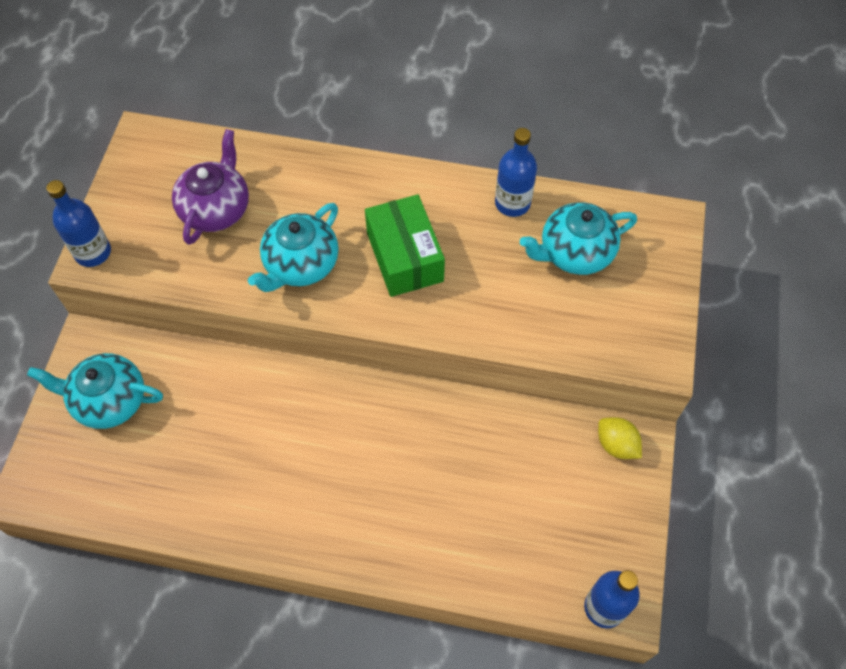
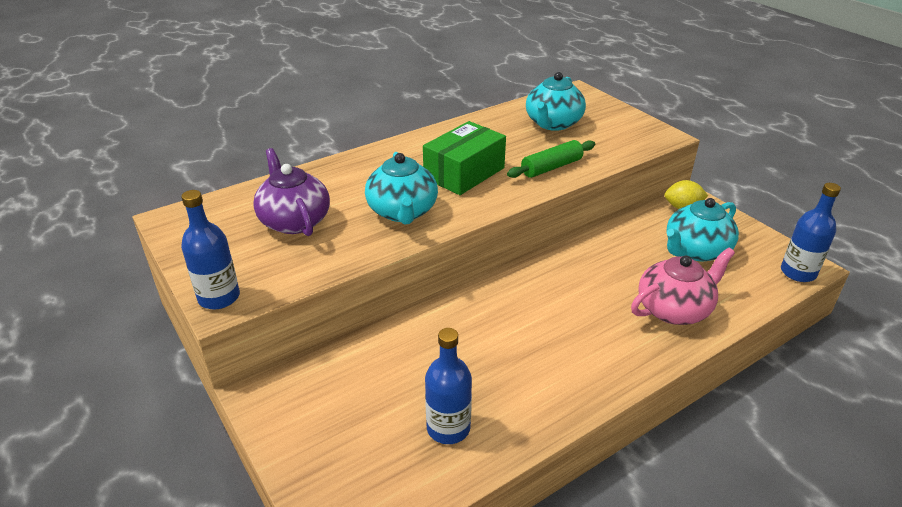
camera: 45 degrees left, 25 degrees down
(109, 400) = (334, 414): turquoise teapot -> turquoise teapot (695, 250)
(404, 257) = (464, 173): green box -> green box turned 75 degrees counterclockwise
(439, 537) = (674, 309): none -> pink teapot
(487, 312) = (551, 167): none -> green rolling pin
(512, 203) = (487, 123): blue bottle -> blue bottle (448, 428)

